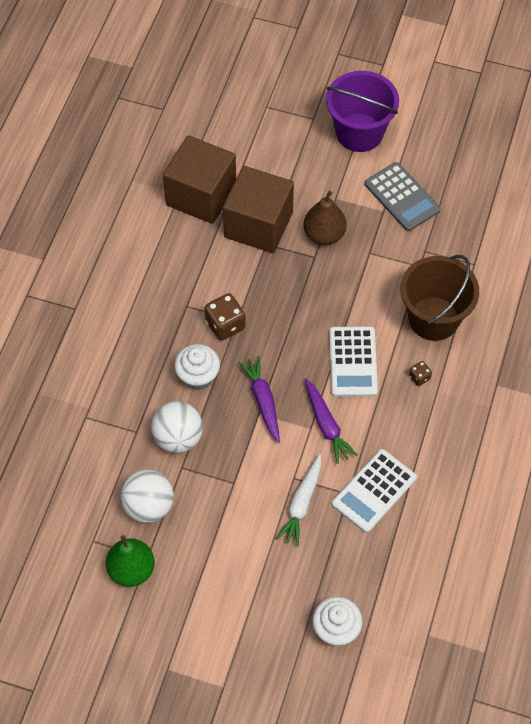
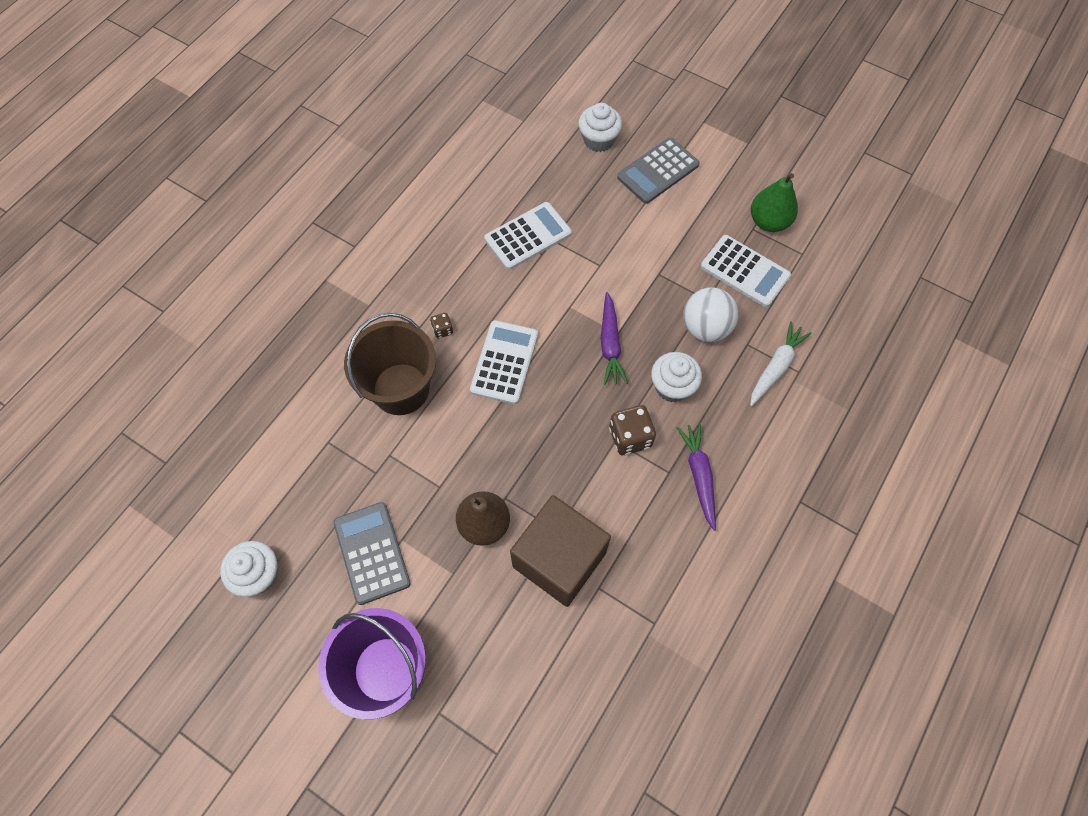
camera: 165 degrees left, 5 degrees up
(149, 506) = (745, 271): white ball -> white calculator
(201, 195) = (621, 624): brown cube -> none
(260, 604) = (658, 171): none -> grey calculator
(302, 504) = (599, 241): white carrot -> white carrot (776, 367)
(326, 425) = (553, 306): purple carrot -> purple carrot (699, 476)
(478, 165) = (258, 574): none -> white cupcake

